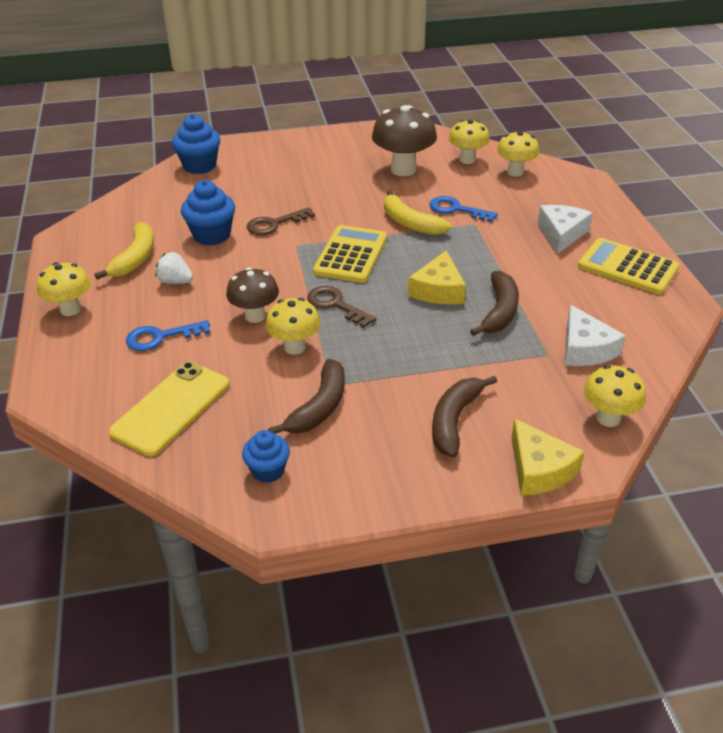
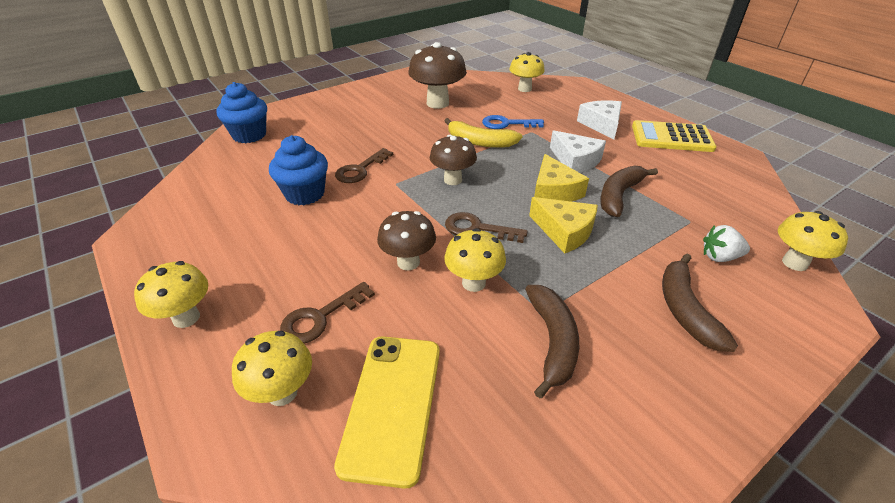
camera: 25 degrees left, 0 degrees up
(135, 258) = (235, 237): yellow banana -> none
(161, 337) = (320, 317): blue key -> brown key
(175, 281) = (297, 250): white strawberry -> white strawberry (719, 257)
(268, 470) = (565, 446): blue cupcake -> none
(351, 255) = (453, 180): yellow calculator -> brown mushroom
(467, 160) = (481, 87): yellow mushroom -> yellow mushroom (282, 392)
(499, 311) = (619, 195): brown banana -> brown banana turned 135 degrees counterclockwise
(539, 469) = (801, 334): yellow cheese -> yellow cheese (564, 231)
(585, 349) = (713, 208): white cheese -> white cheese (575, 161)

